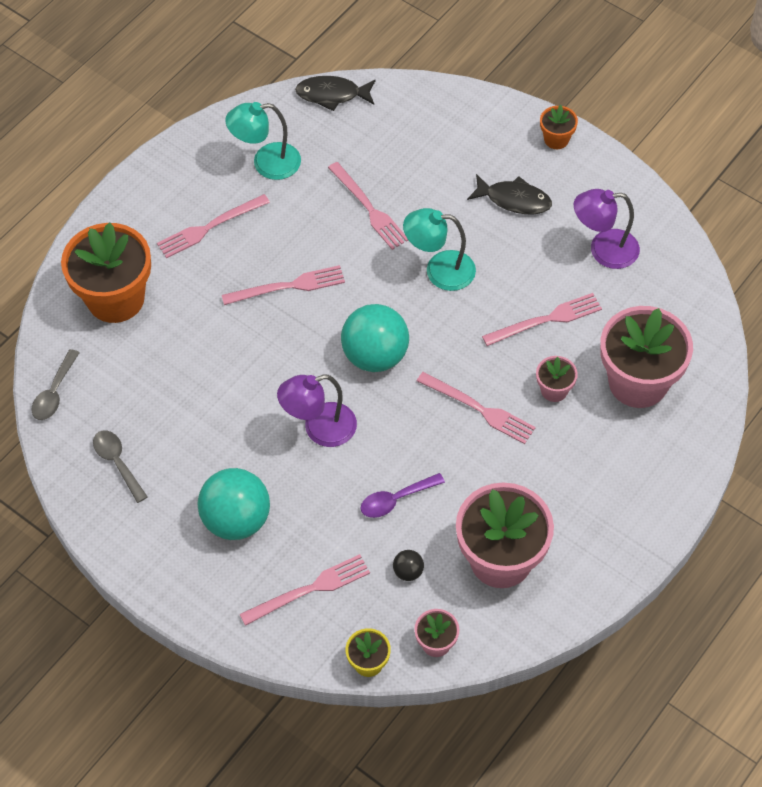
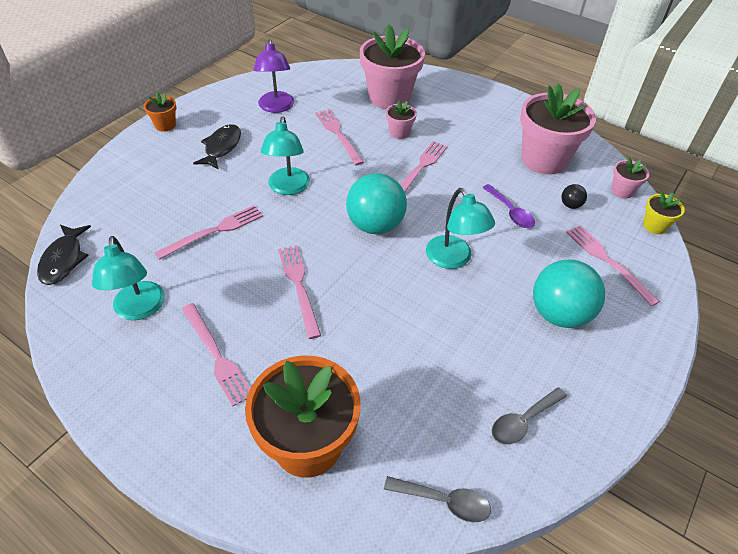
camera: 95 degrees left, 10 degrees down
(319, 429) = (453, 259): purple lamp -> turquoise lamp

